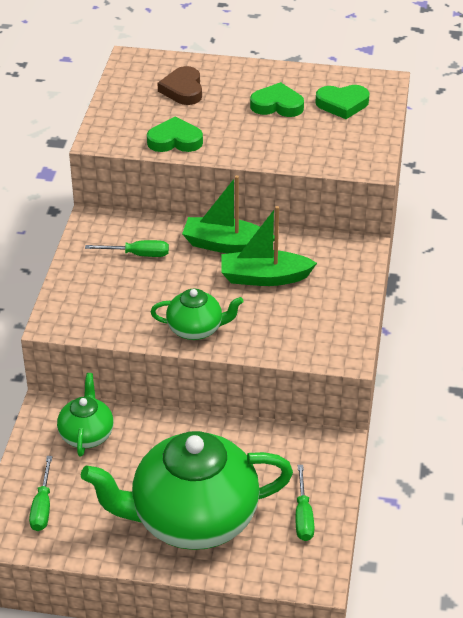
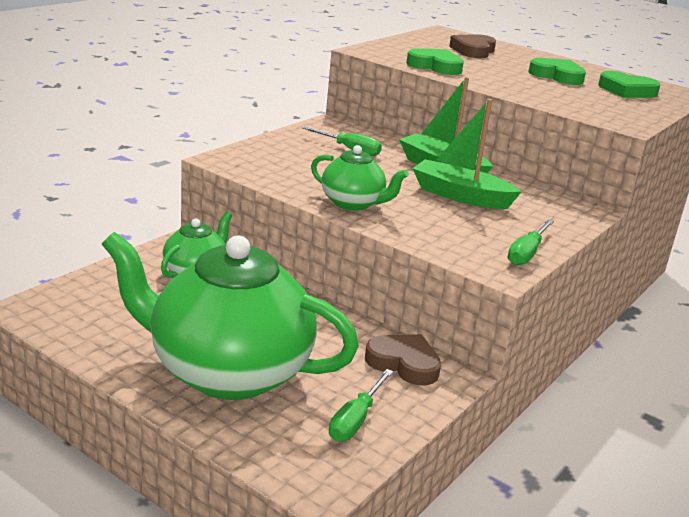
camera: 25 degrees right, 15 degrees down
(42, 506) = (93, 303): green screwdriver -> green screwdriver (527, 253)
(299, 450) = (404, 363): none -> brown heart

